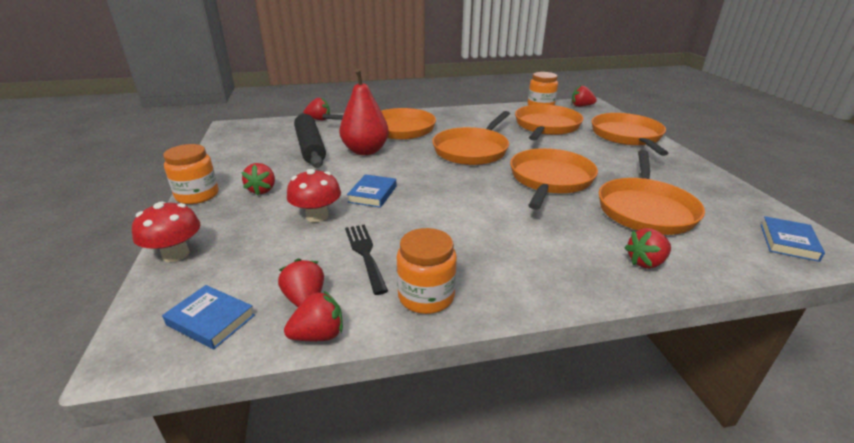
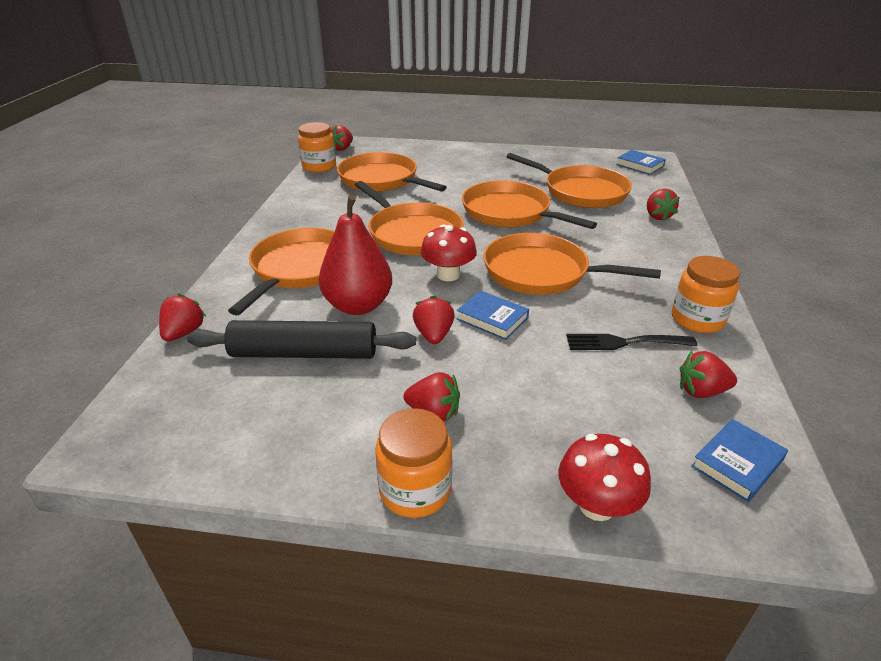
camera: 70 degrees left, 5 degrees up
(317, 216) = (532, 367): red mushroom -> red mushroom (448, 275)
(319, 335) = (754, 387): red strawberry -> red strawberry (434, 335)
(627, 136) = (439, 154): orange pan -> orange pan (541, 272)

